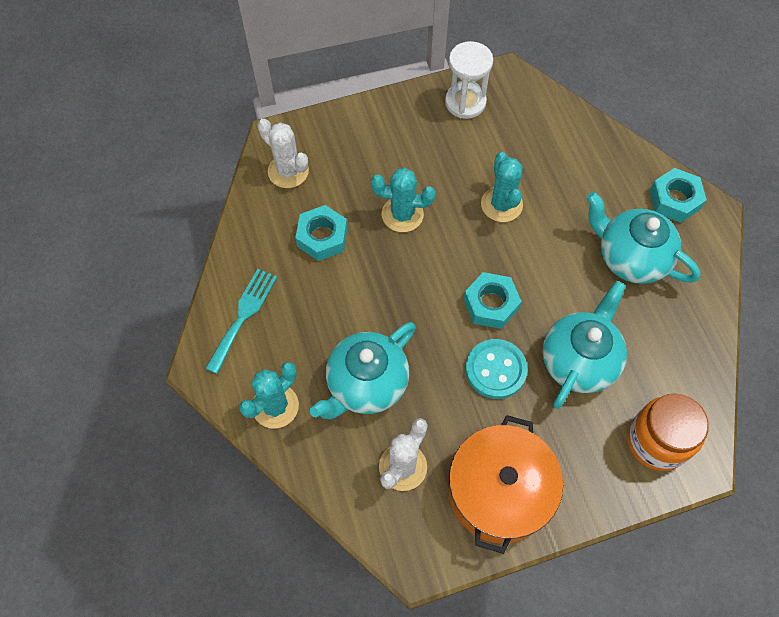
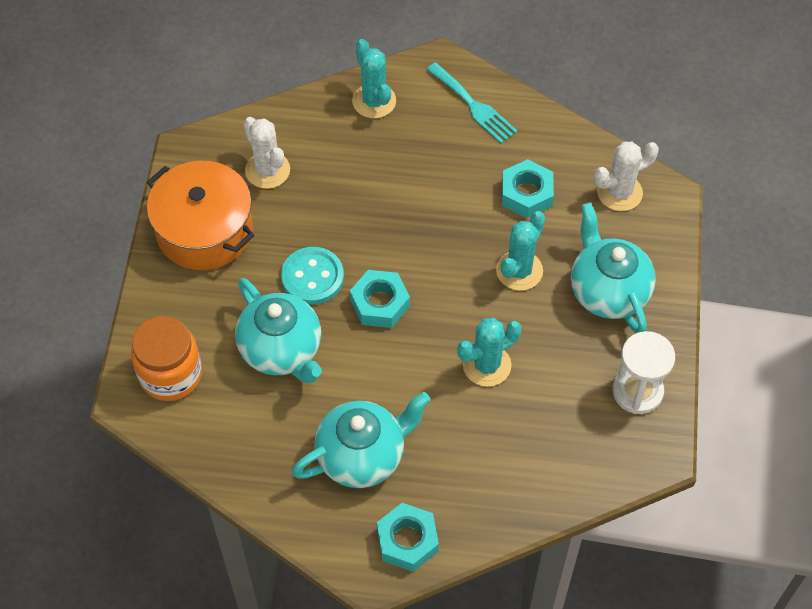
camera: 115 degrees right, 5 degrees down
(366, 384) = (356, 172): turquoise teapot -> turquoise teapot (608, 291)
(501, 204) = (487, 365): turquoise cactus -> turquoise cactus turned 45 degrees counterclockwise

